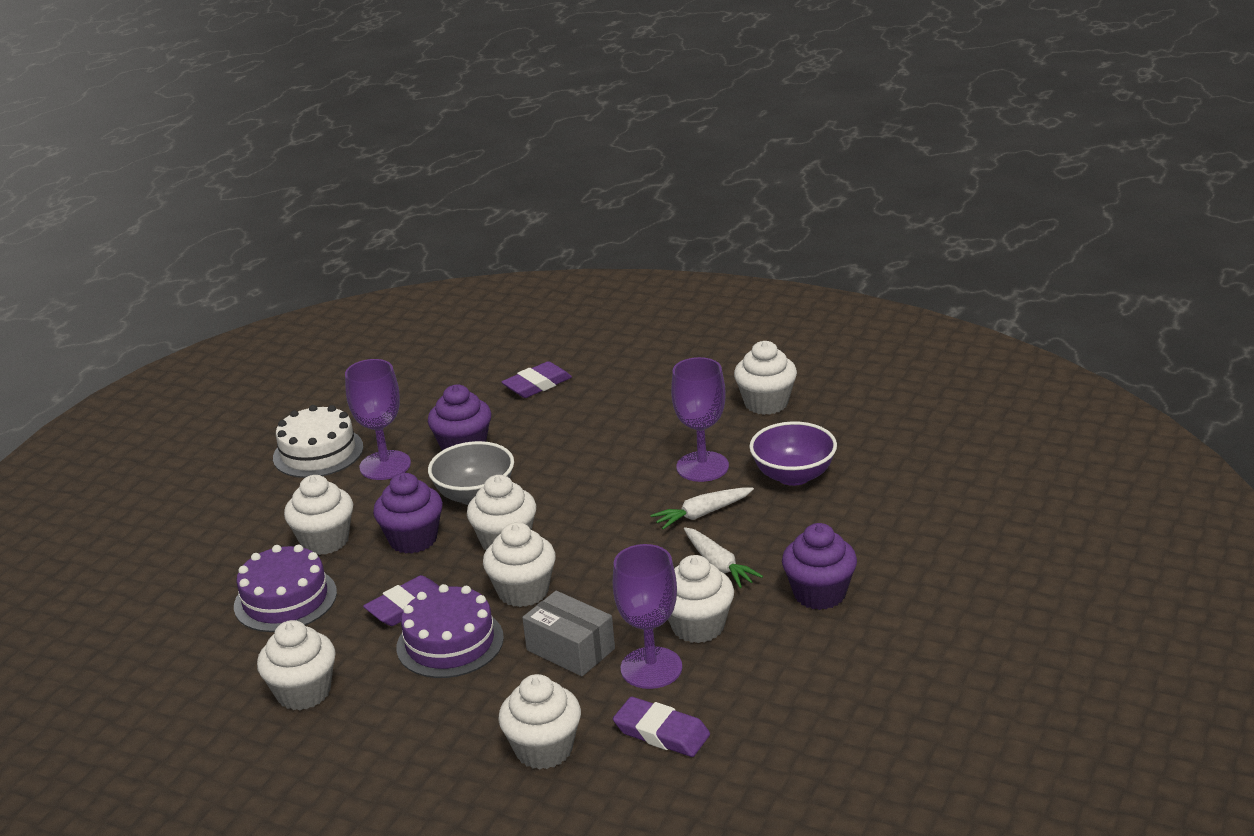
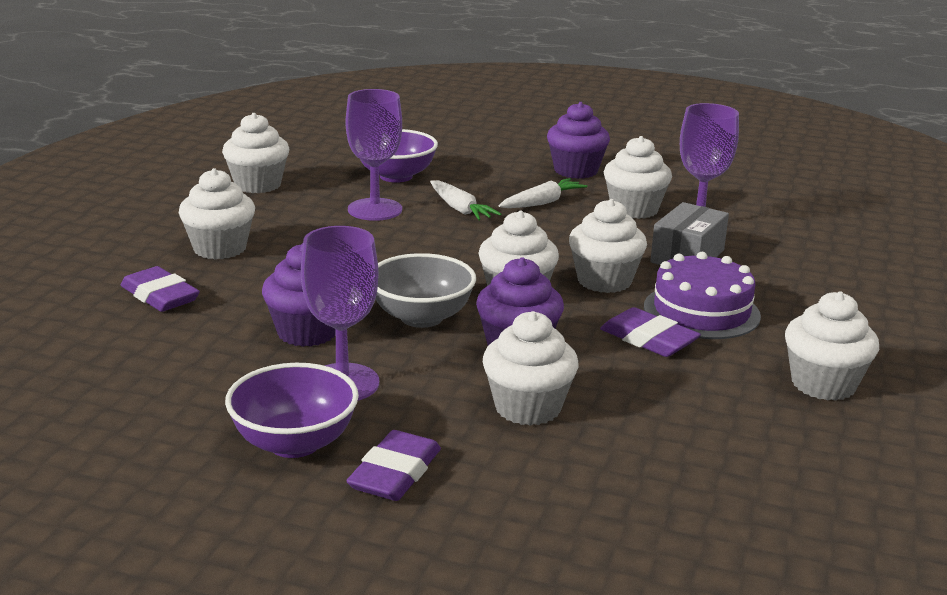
camera: 100 degrees left, 5 degrees down
(285, 599) = (661, 420): purple cake -> none
(318, 452) = (294, 443): white cake -> purple bowl
(544, 749) = (827, 261): white cupcake -> white cupcake (220, 248)
(661, 732) = (777, 220): purple eraser -> purple eraser (395, 473)

